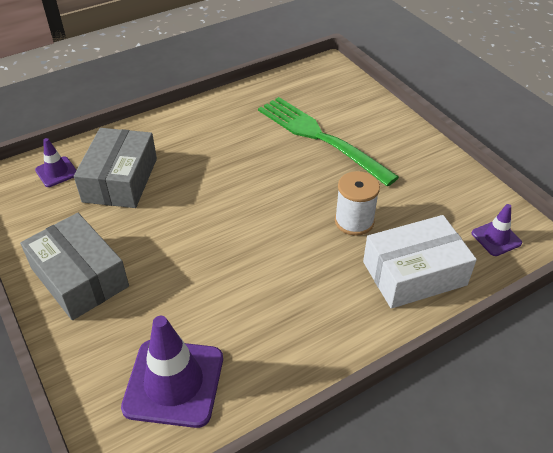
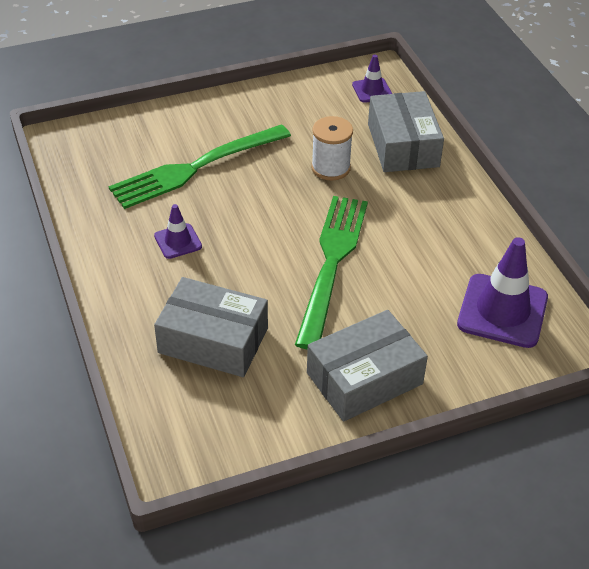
camera: 80 degrees left, 0 degrees up
(56, 172) = (177, 403): purple traffic cone -> purple traffic cone (178, 241)
(220, 238) = (331, 263): none -> green fork
(414, 273) = (403, 145): white box -> grey box

